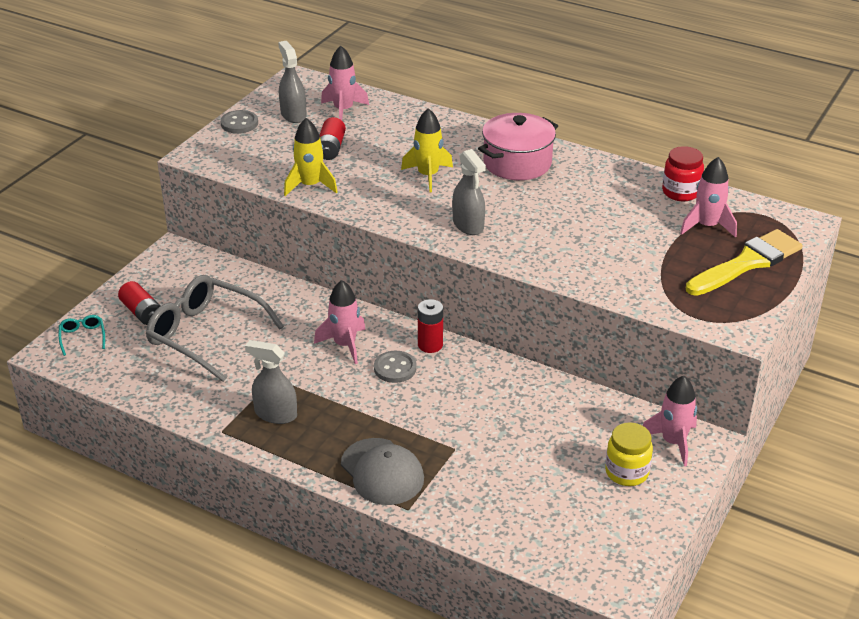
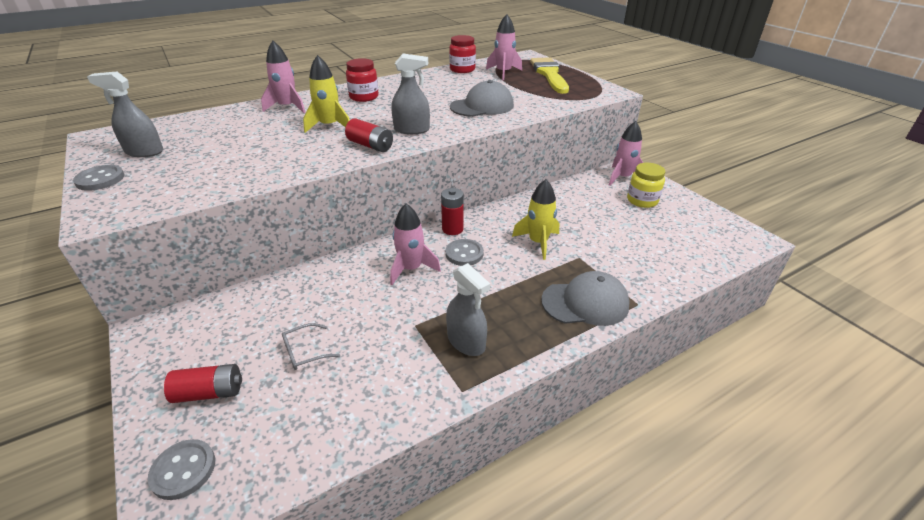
camera: 60 degrees left, 0 degrees up
(82, 337) = (183, 470): turquoise glasses -> grey button
(205, 335) = (305, 352): grey glasses -> grey glasses, size x0.41
(275, 414) = (466, 341): grey spray bottle -> grey spray bottle turned 90 degrees counterclockwise
(310, 186) = (261, 173): yellow rocket -> yellow rocket (538, 242)
(331, 148) = (225, 150): red battery -> red battery (370, 145)
(343, 110) = (184, 131): pink rocket -> pink rocket (287, 107)
(517, 163) = (364, 97): pink pot -> red jar
(577, 246) = (482, 106): none -> grey cap

